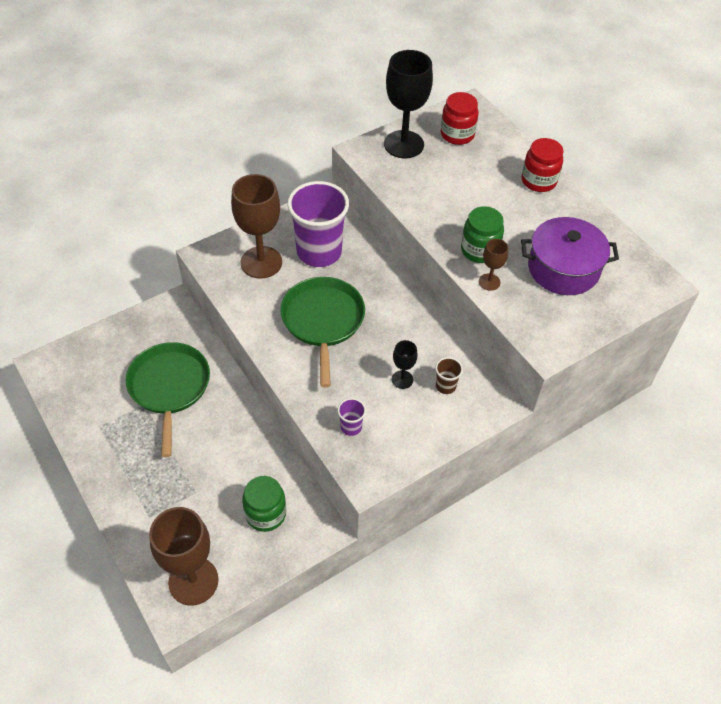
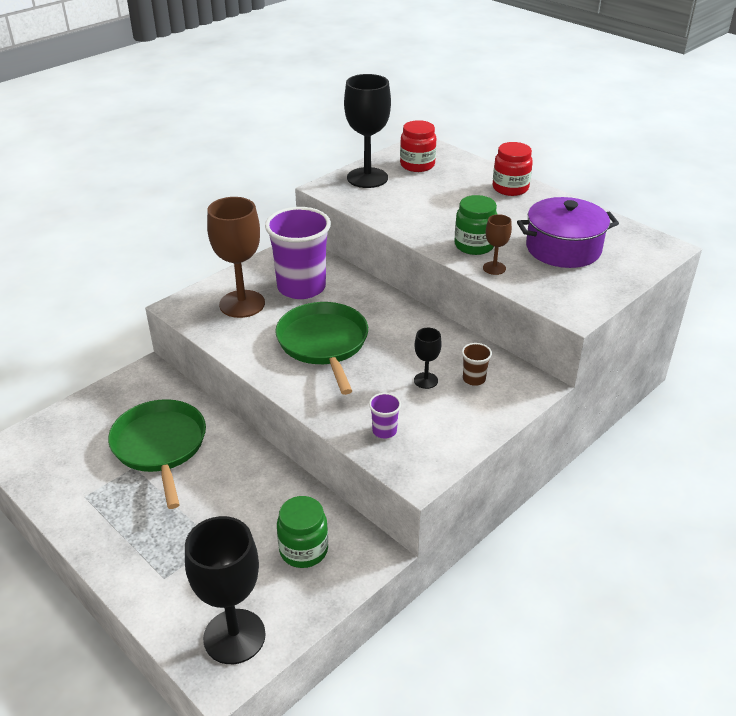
camera: 10 degrees left, 15 degrees down
(193, 581) = (234, 636): brown goblet -> black goblet

